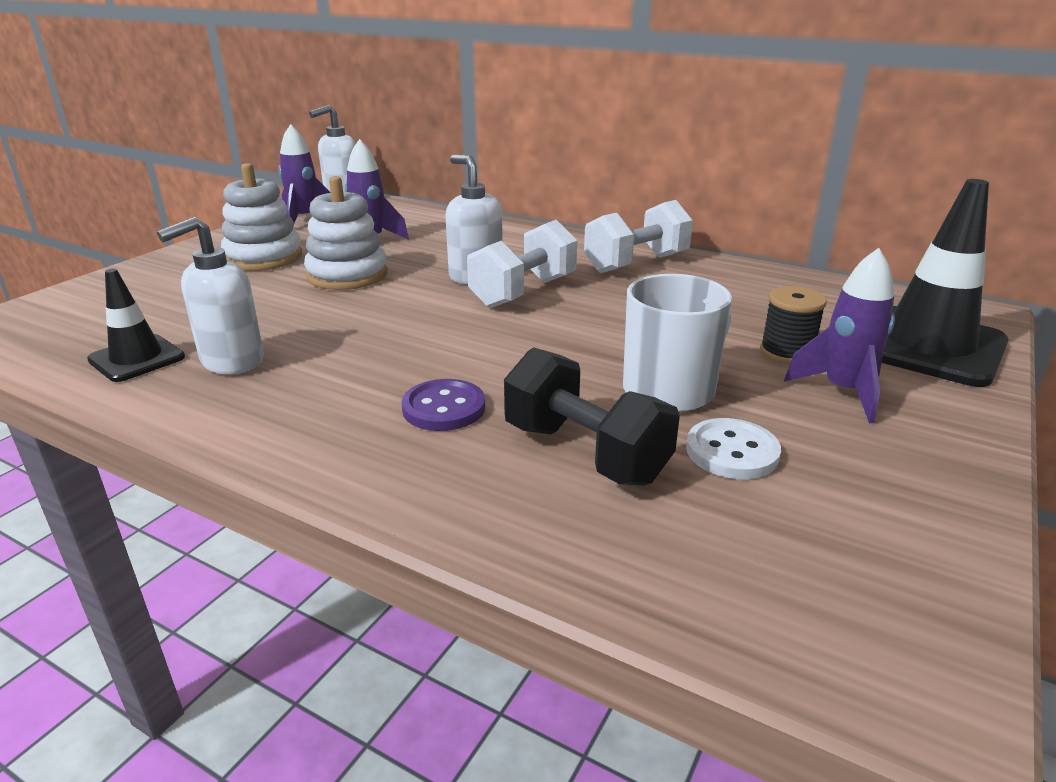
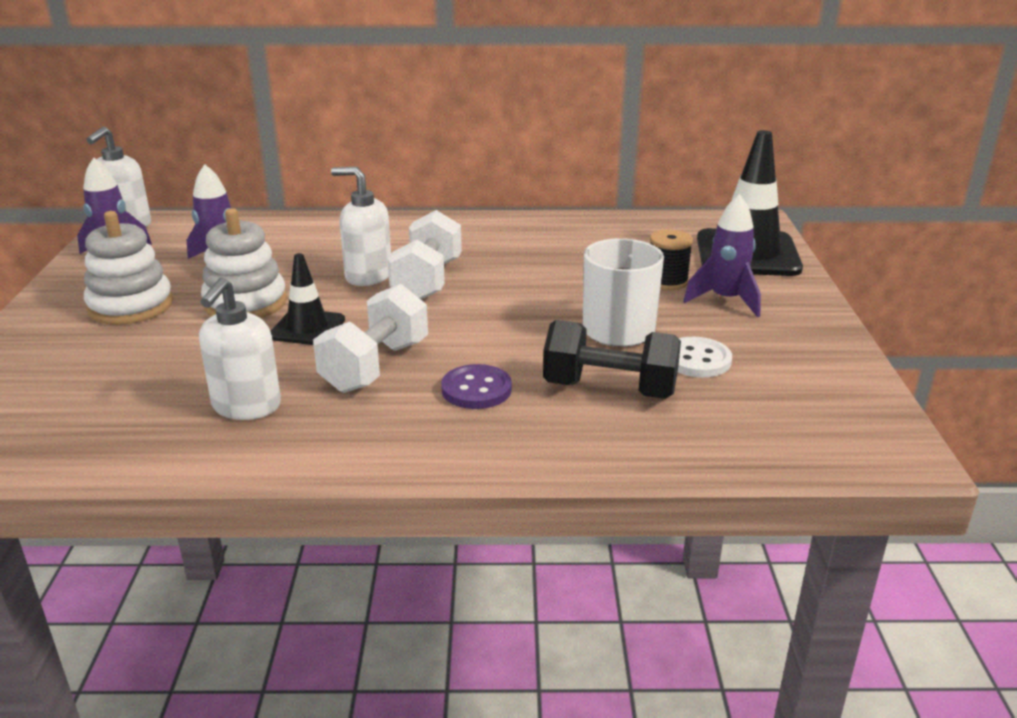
camera: 30 degrees left, 0 degrees up
(137, 358) = (147, 431): black traffic cone -> black traffic cone (307, 328)
(636, 263) = (490, 234): white dumbbell -> white dumbbell (375, 366)

